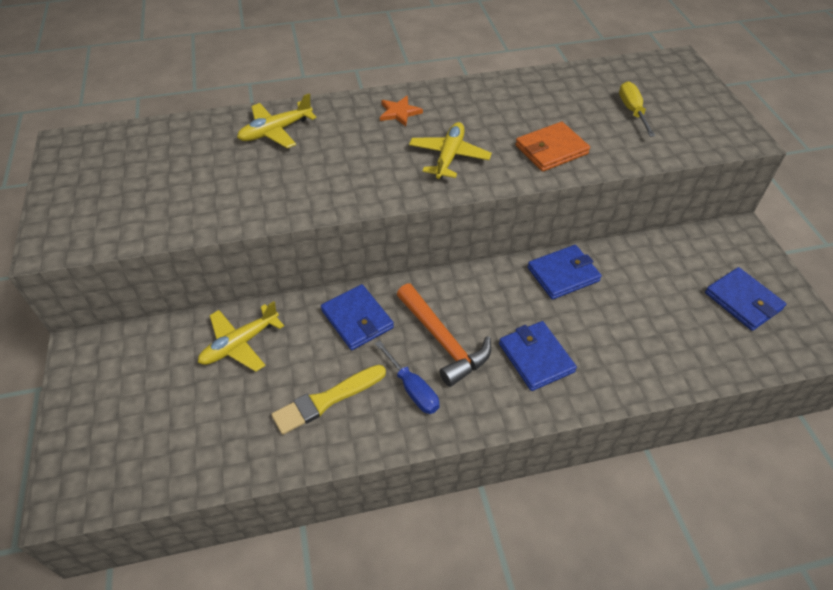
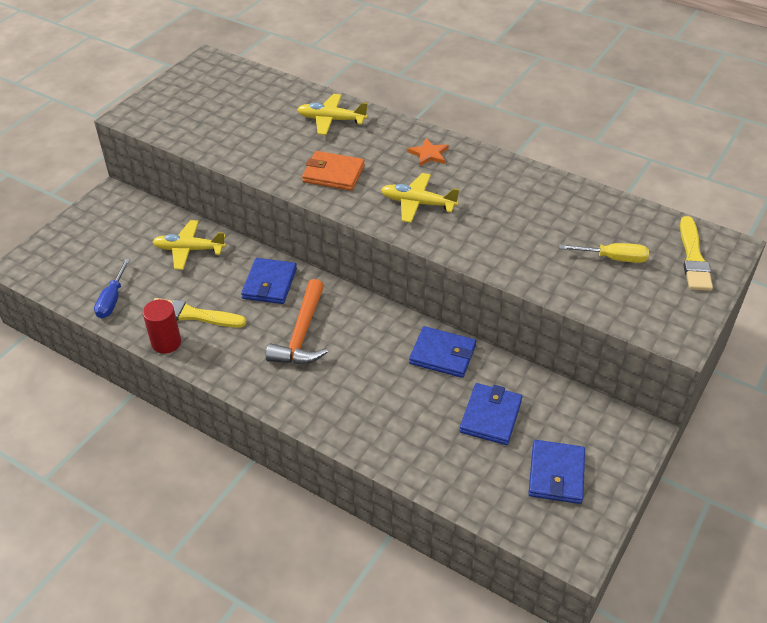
camera: 45 degrees right, 5 degrees down
(336, 446) = (166, 343): none -> red cylinder
(412, 388) = (246, 346): blue screwdriver -> blue screwdriver (112, 299)
(449, 156) = (417, 203): yellow plane -> yellow plane turned 135 degrees counterclockwise
(536, 357) = (345, 388): blue wallet -> blue wallet (491, 416)
(551, 149) = (499, 244): orange wallet -> orange wallet (333, 174)
(632, 111) = (613, 258): yellow screwdriver -> yellow screwdriver turned 60 degrees clockwise
(672, 80) = (693, 257): none -> yellow brush

